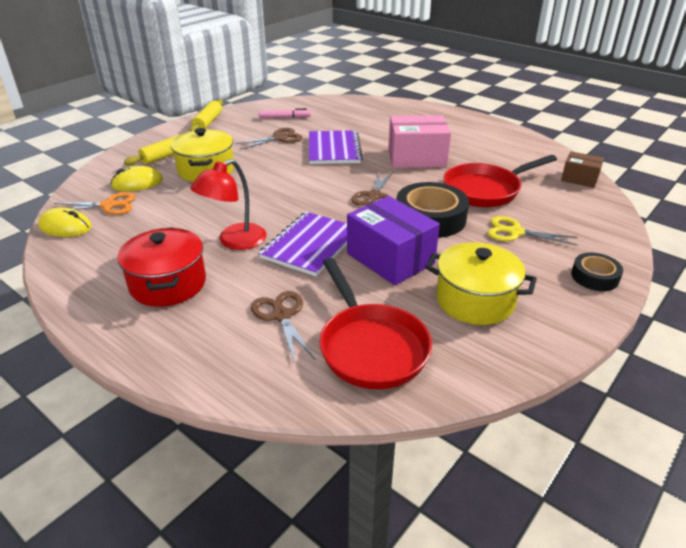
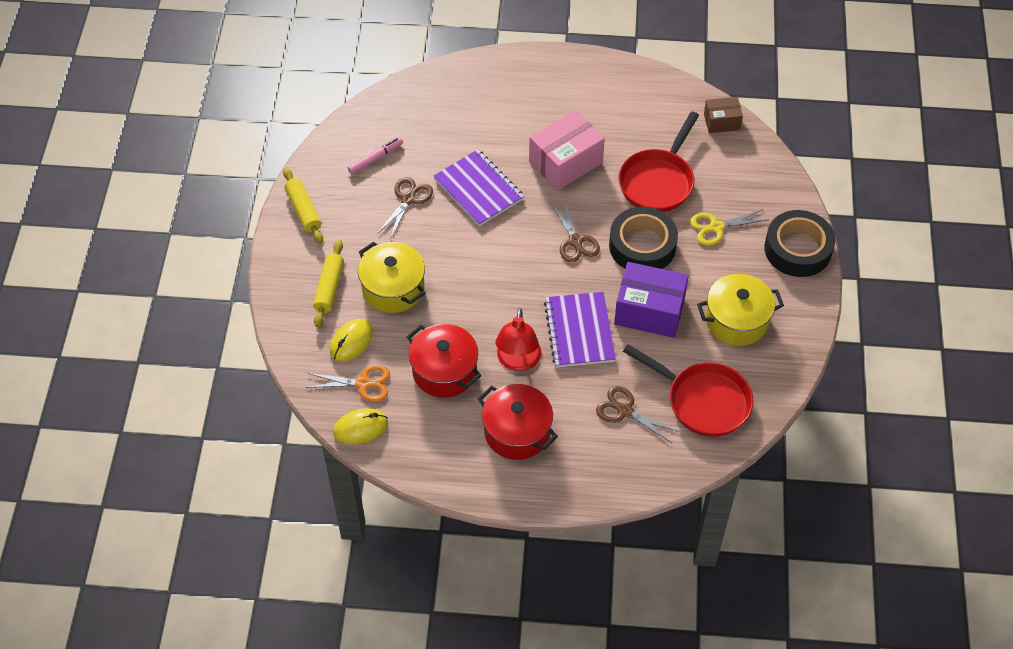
camera: 35 degrees left, 20 degrees up
(108, 205) = (363, 383): orange scissors -> orange scissors turned 45 degrees clockwise
(172, 223) = (444, 371): none -> red pot
(594, 277) = (797, 249): black tape -> black tape, size x1.79

